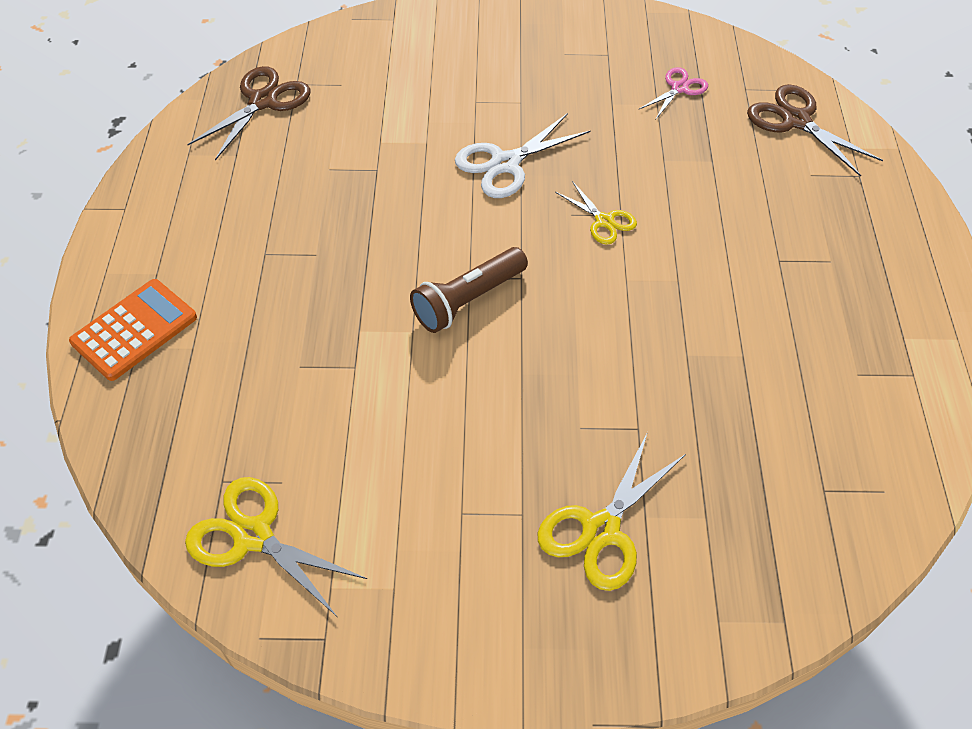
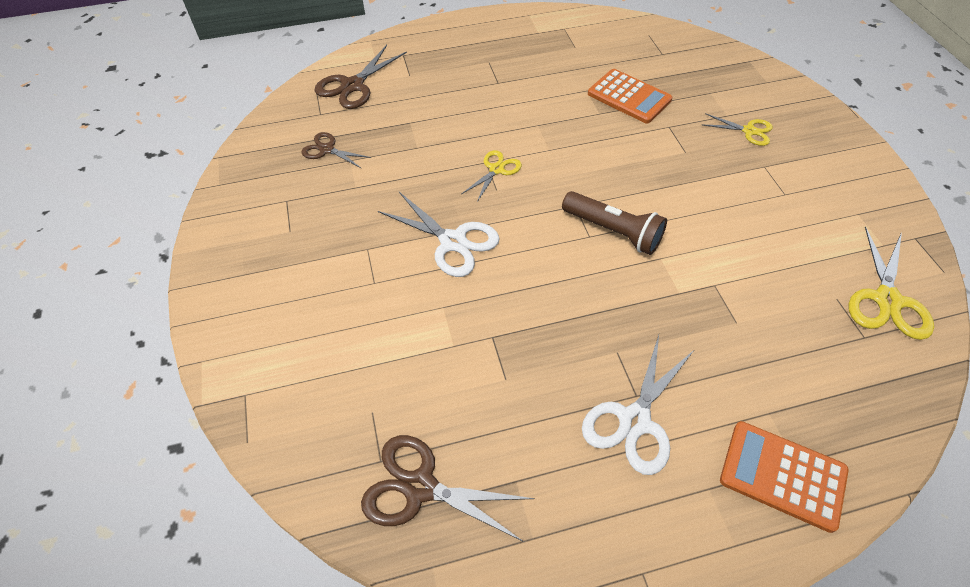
camera: 105 degrees left, 0 degrees up
(242, 244) = (634, 421): none -> white scissors
(601, 530) = (749, 131): yellow scissors -> yellow scissors, size x0.61
(679, 88) = (327, 149): pink scissors -> brown scissors
(716, 402) = (629, 97): none -> orange calculator

